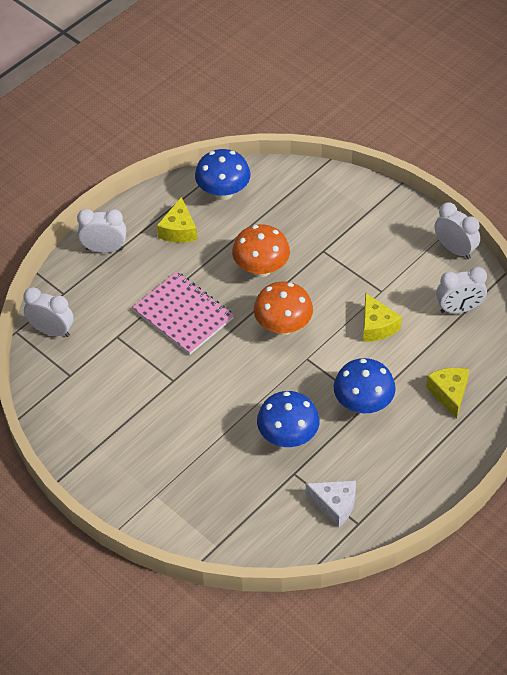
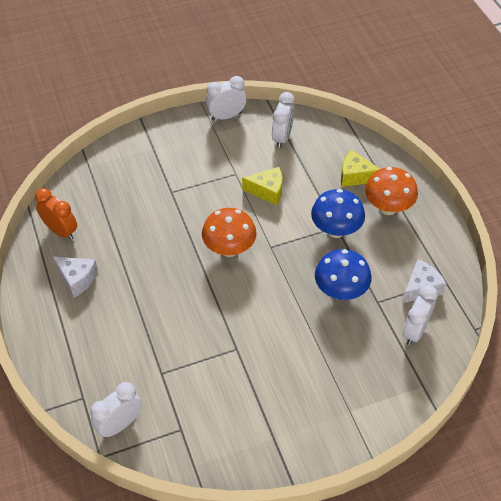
camera: 65 degrees left, 0 degrees up
(104, 249) = (55, 343): white clock -> white clock (415, 331)
(179, 230) = (77, 279): yellow cheese -> white cheese
(183, 315) = (171, 313): pink notebook -> none
(223, 192) = (61, 231): blue mushroom -> orange clock
(261, 269) = (161, 239): orange mushroom -> orange mushroom (388, 207)

